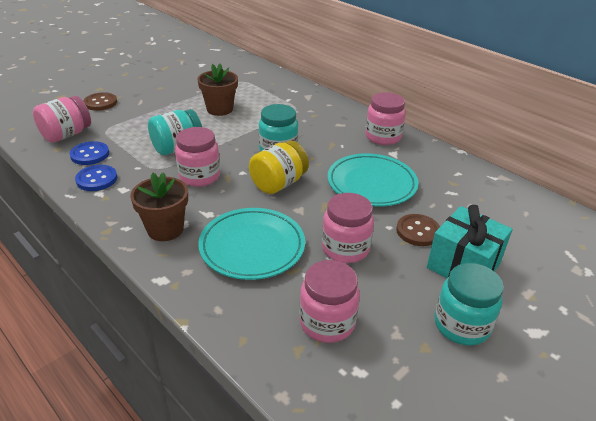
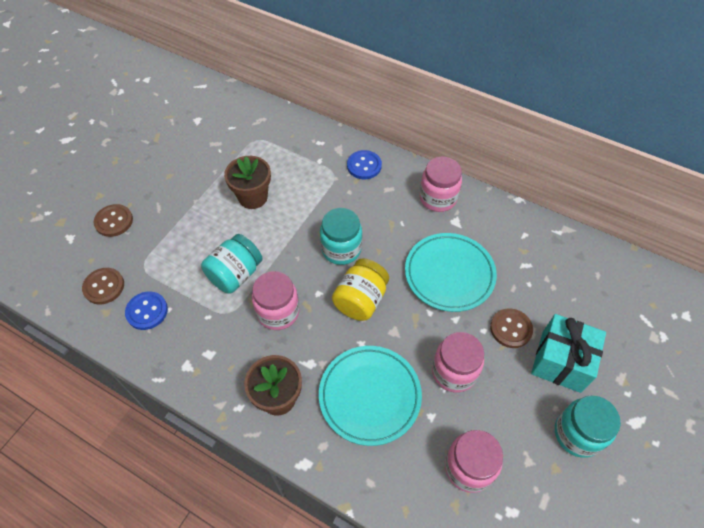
camera: 15 degrees left, 20 degrees up
(66, 135) = (104, 287): pink jar -> brown button
(97, 179) = (174, 347): blue button -> blue button (364, 166)

